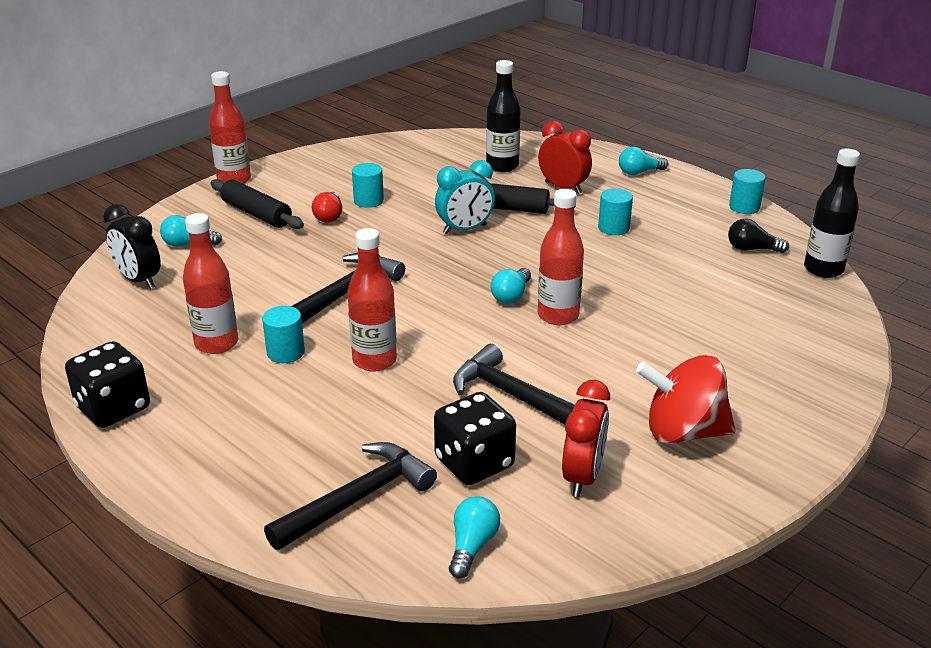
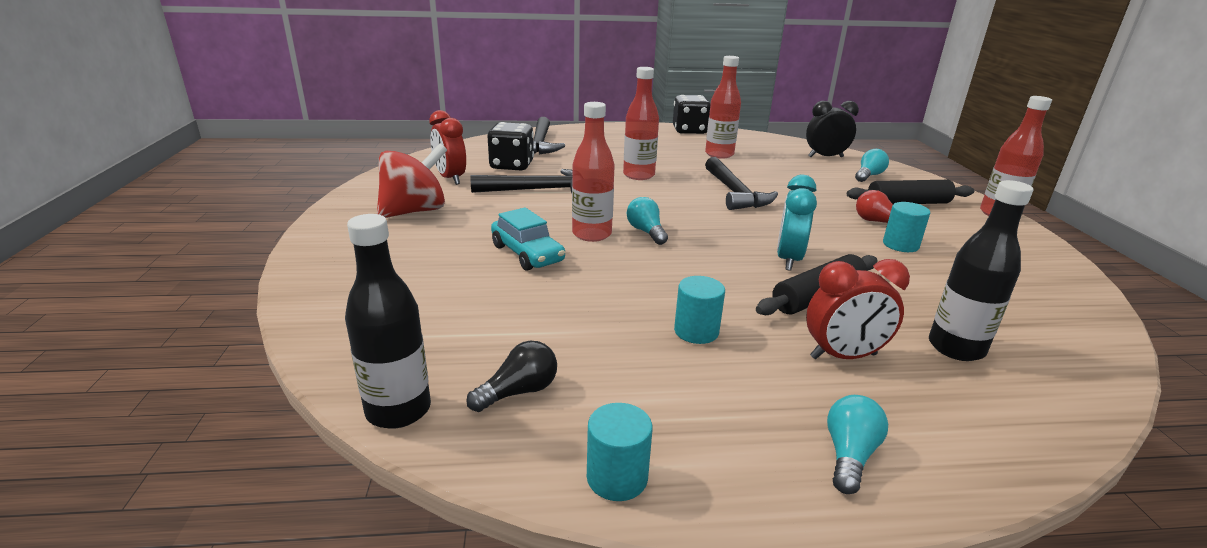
camera: 130 degrees right, 5 degrees down
(285, 352) = (684, 163): turquoise cylinder -> none
(472, 546) = (469, 149): turquoise light bulb -> none
(637, 324) = (527, 254): none -> turquoise car

